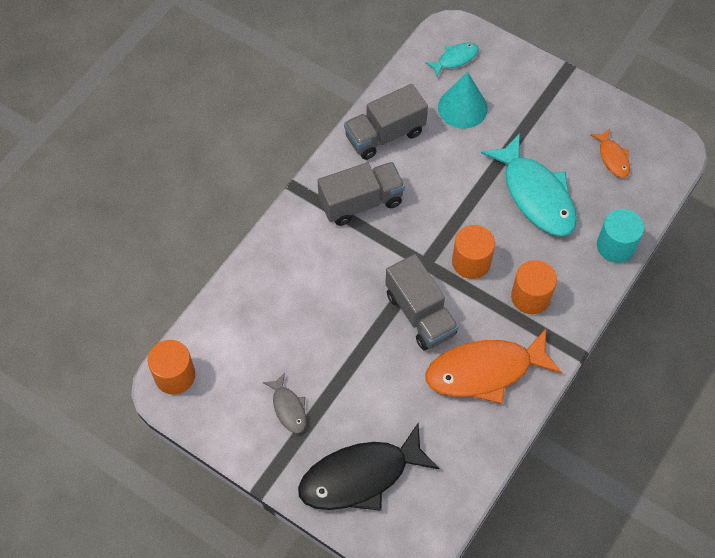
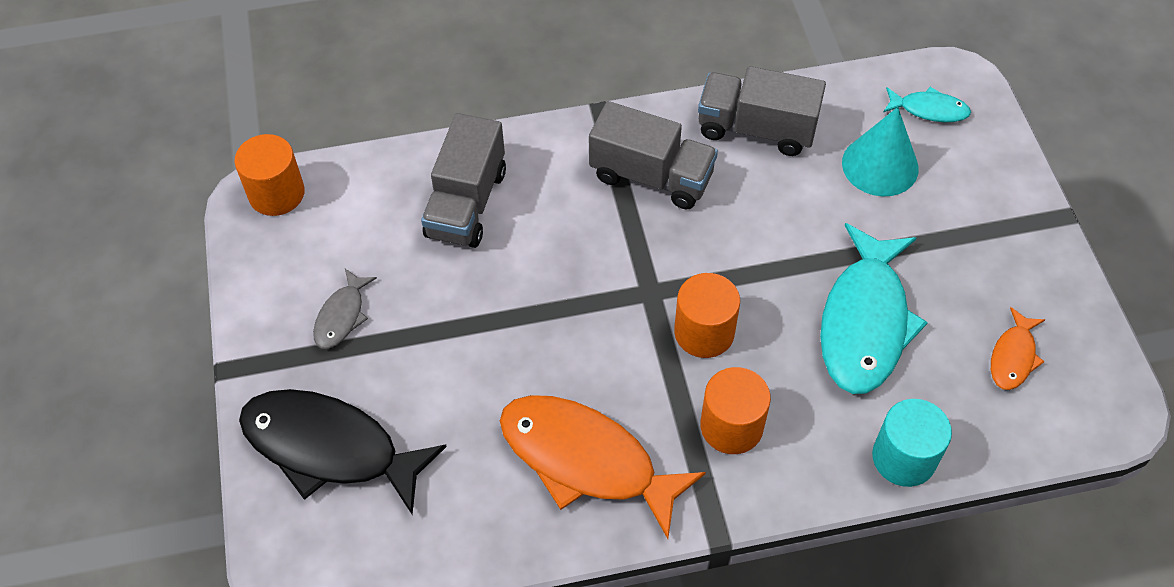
camera: 45 degrees right, 5 degrees down
(420, 314) = (583, 339): grey truck -> grey truck (466, 203)

